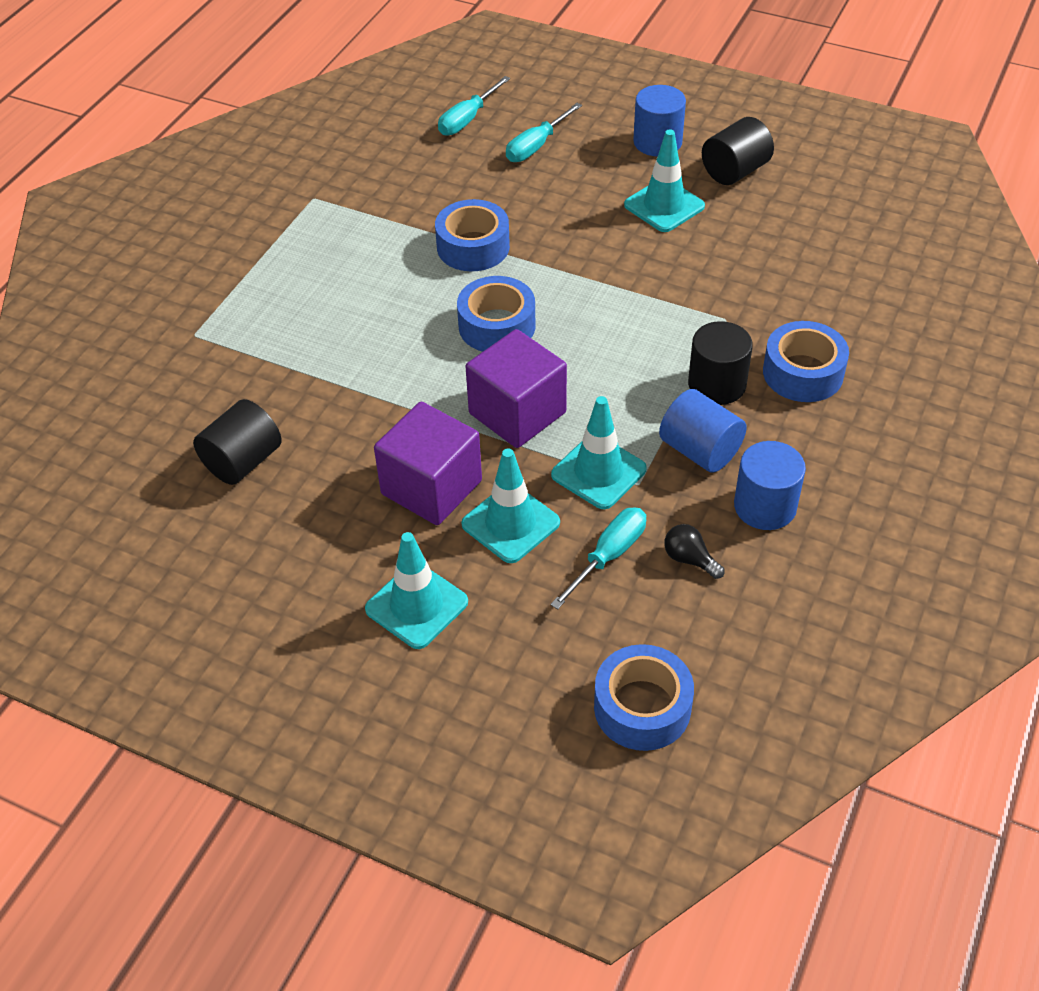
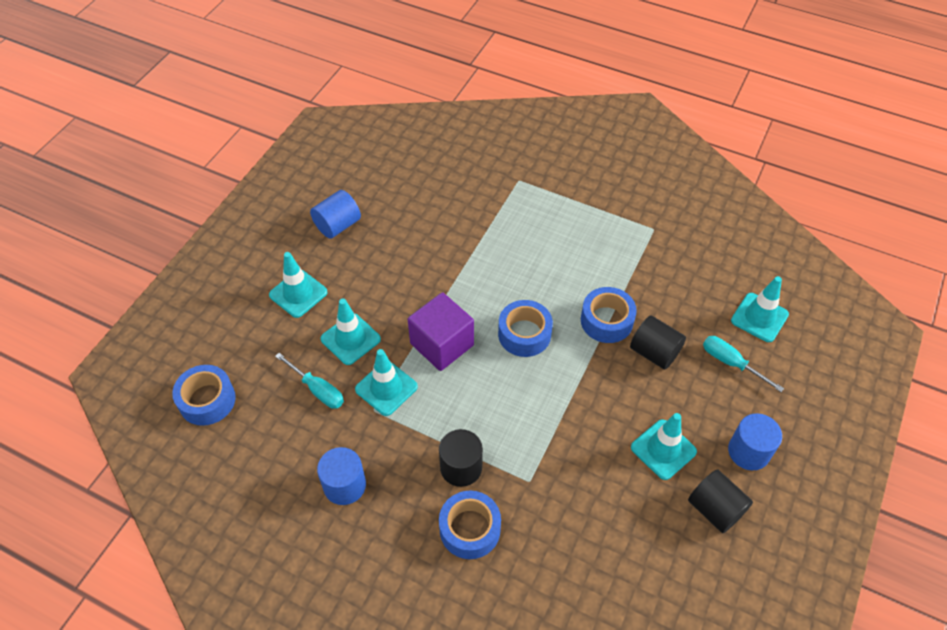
camera: 90 degrees right, 5 degrees up
(243, 461) = (414, 211): black cylinder -> black cylinder (654, 352)
(431, 487) = (384, 299): purple cube -> none
(467, 119) = (759, 317): turquoise screwdriver -> turquoise traffic cone
(689, 559) = (307, 435): black light bulb -> none
(700, 450) = (399, 450): blue cylinder -> blue cylinder (337, 225)

